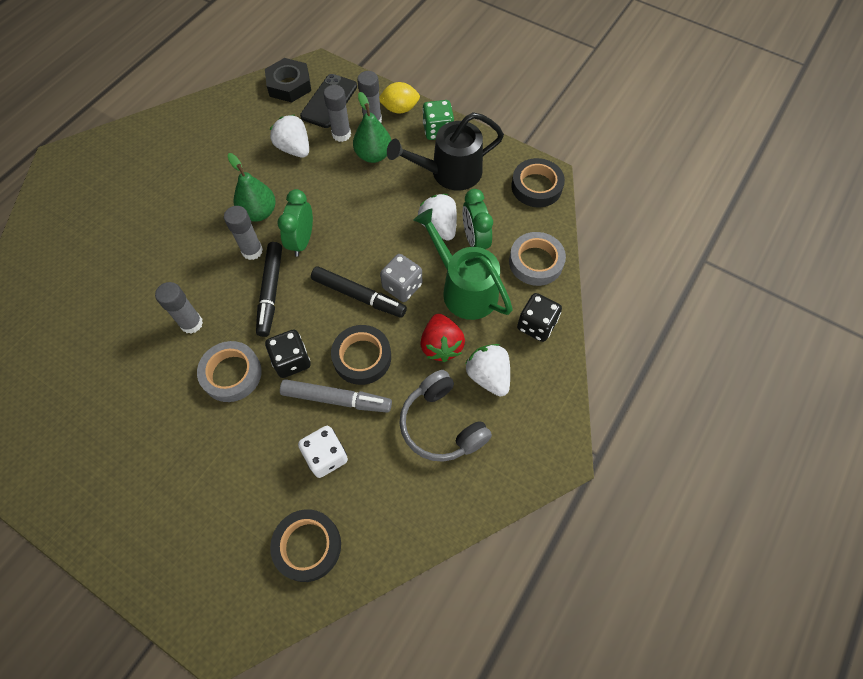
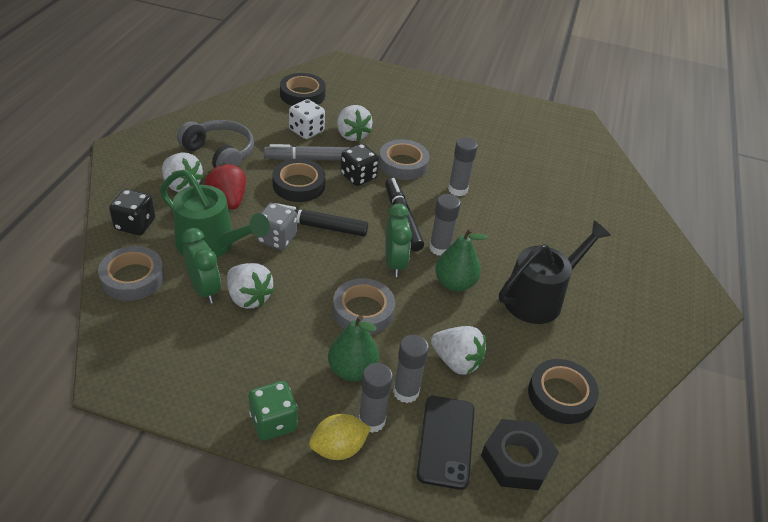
camera: 160 degrees right, 20 degrees down
(271, 439) = (352, 135): none -> white strawberry
(348, 200) = (363, 311): none -> grey tape
(449, 173) = (246, 363): black watering can -> black watering can (539, 297)
(536, 186) = (127, 363): black tape -> black tape (560, 395)

